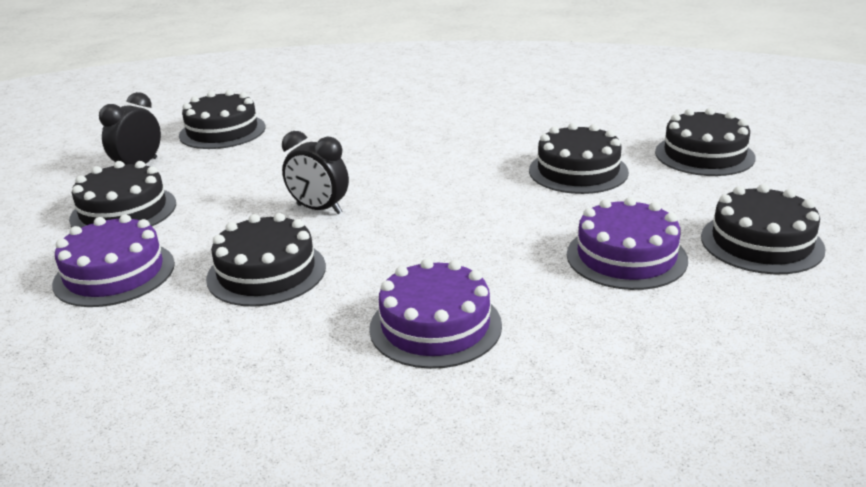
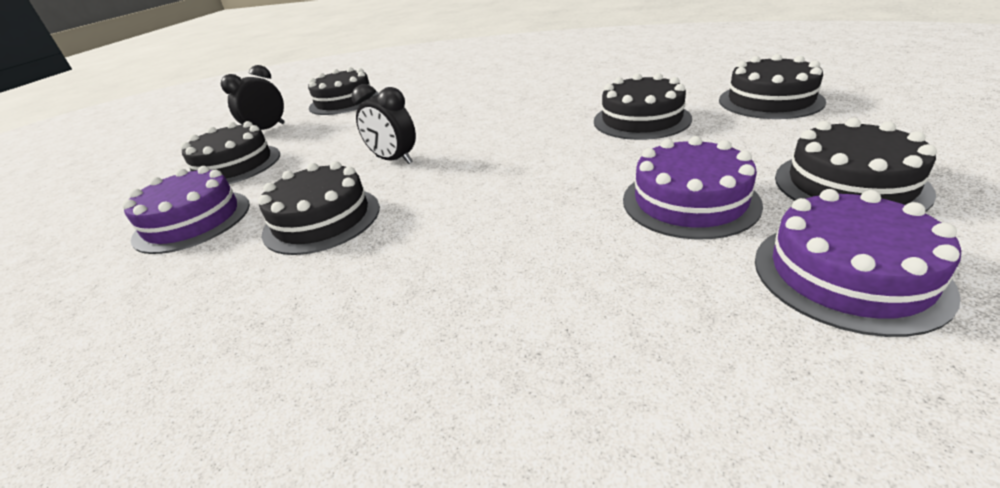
camera: 10 degrees right, 5 degrees up
(435, 326) = (466, 281): purple cake -> purple cake (848, 274)

